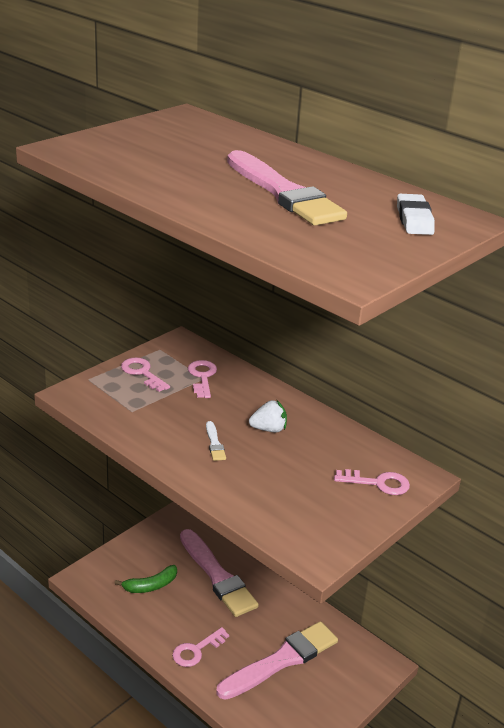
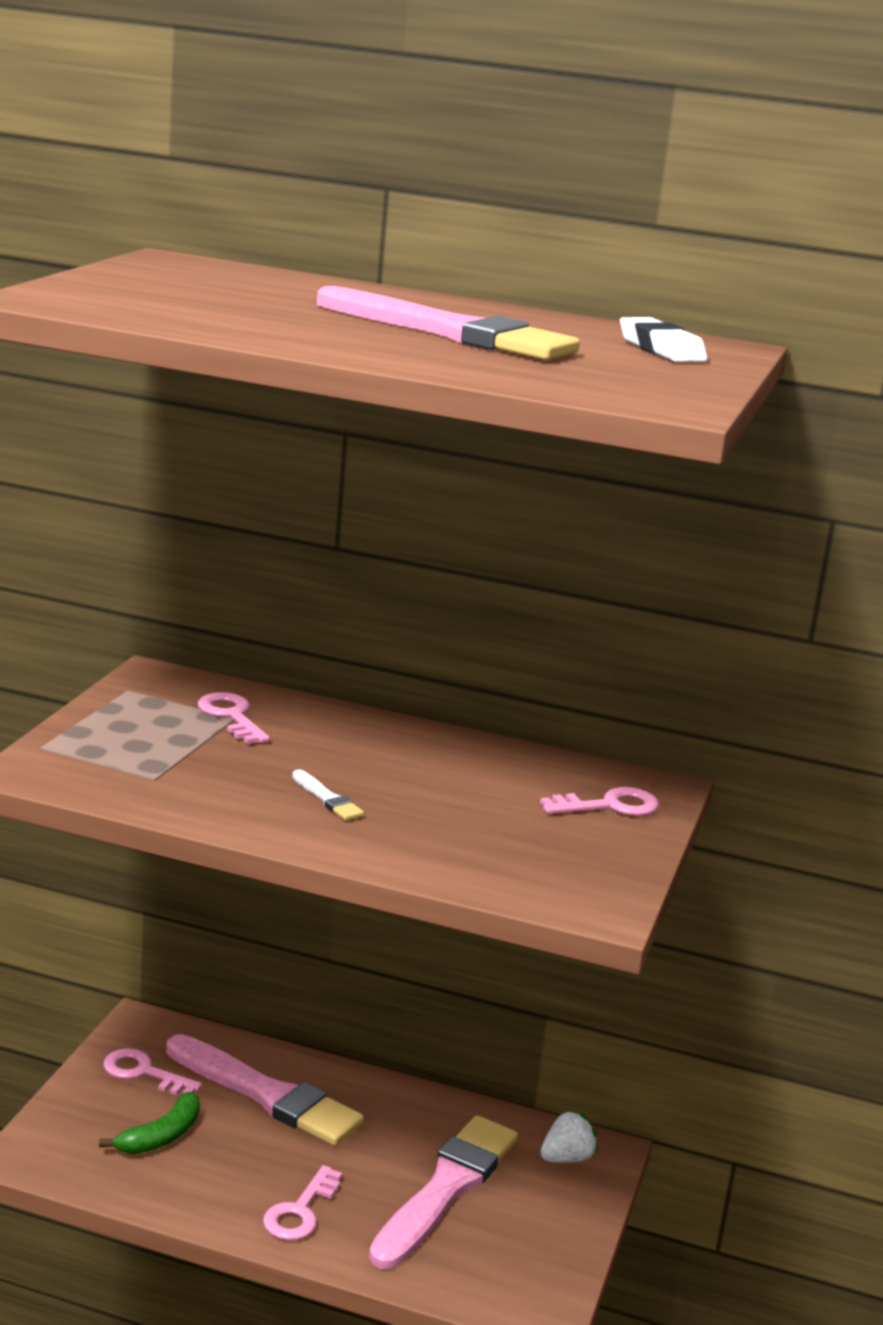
camera: 25 degrees left, 10 degrees down
(142, 373) = (127, 726): pink key -> pink key (143, 1073)
(268, 429) = (394, 767): white strawberry -> white strawberry (566, 1158)

